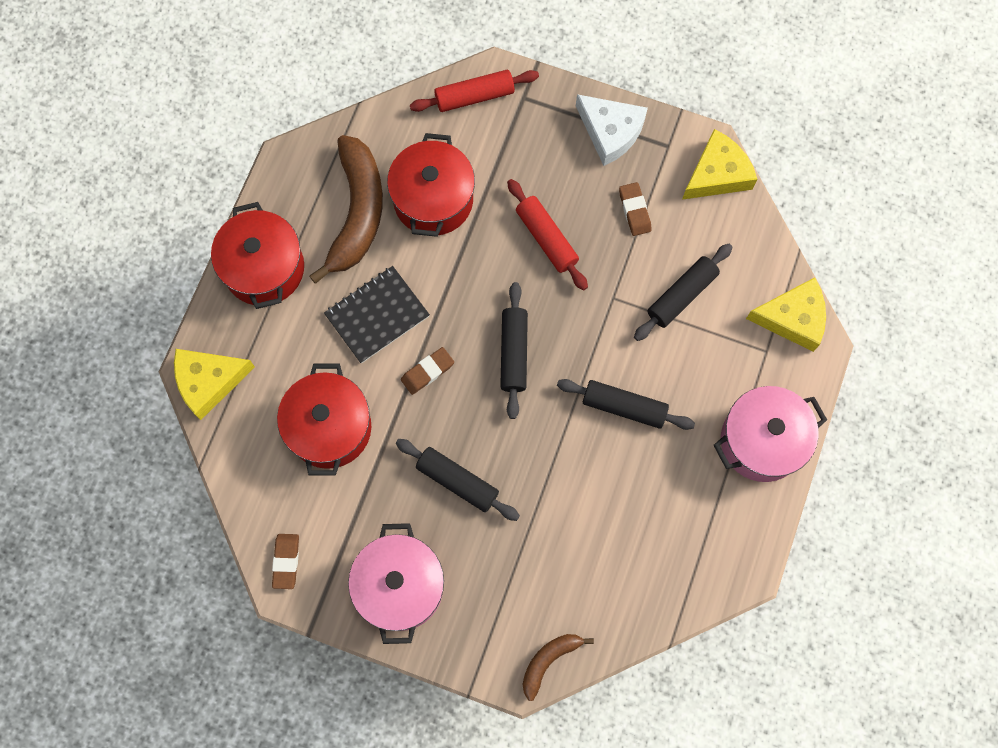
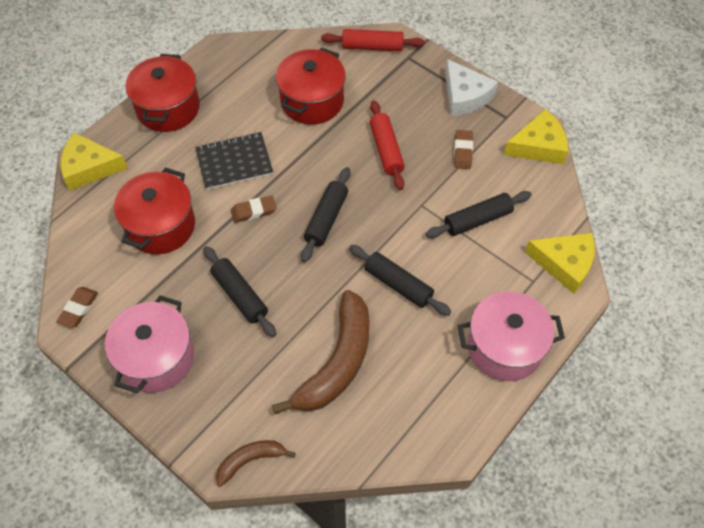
camera: 20 degrees right, 15 degrees down
(357, 213) = (252, 93): brown banana -> brown banana (337, 362)

